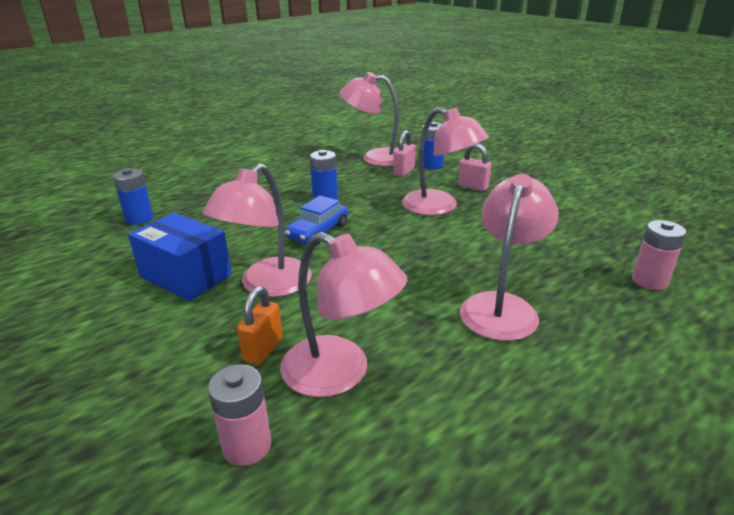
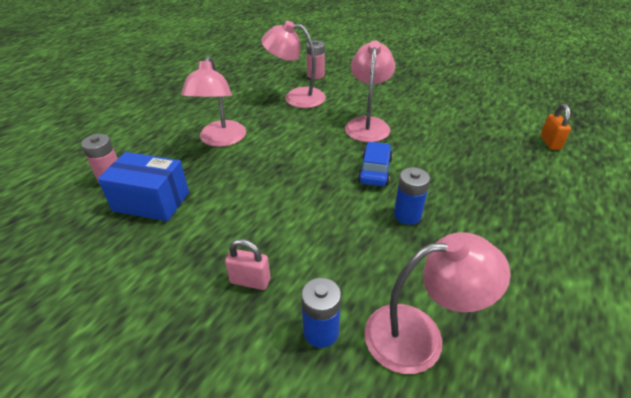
camera: 160 degrees right, 10 degrees up
(139, 218) = (528, 152): blue battery -> none
(186, 276) = (422, 120): blue box -> blue box (151, 201)
(263, 349) = (338, 98): orange padlock -> orange padlock (550, 142)
(404, 172) = (352, 297): pink padlock -> none
(439, 207) = (282, 228): pink lamp -> none

